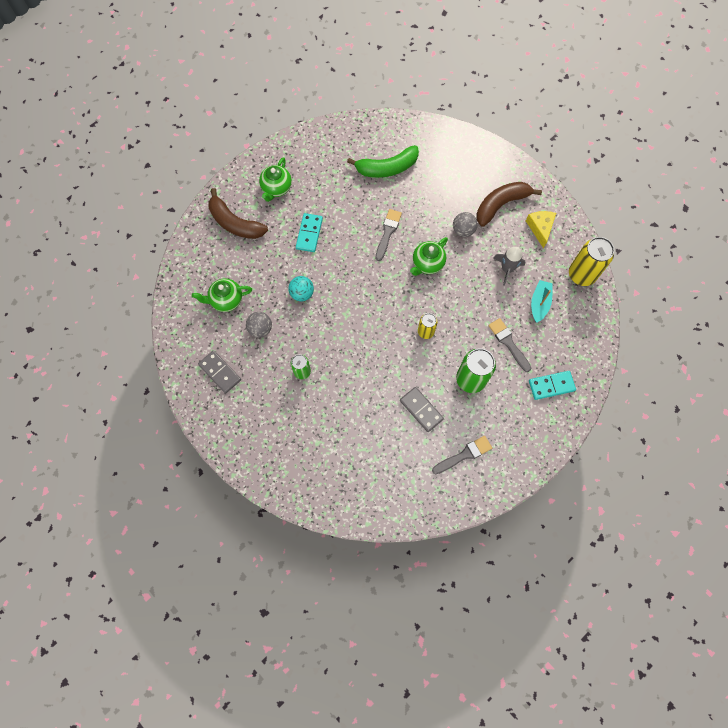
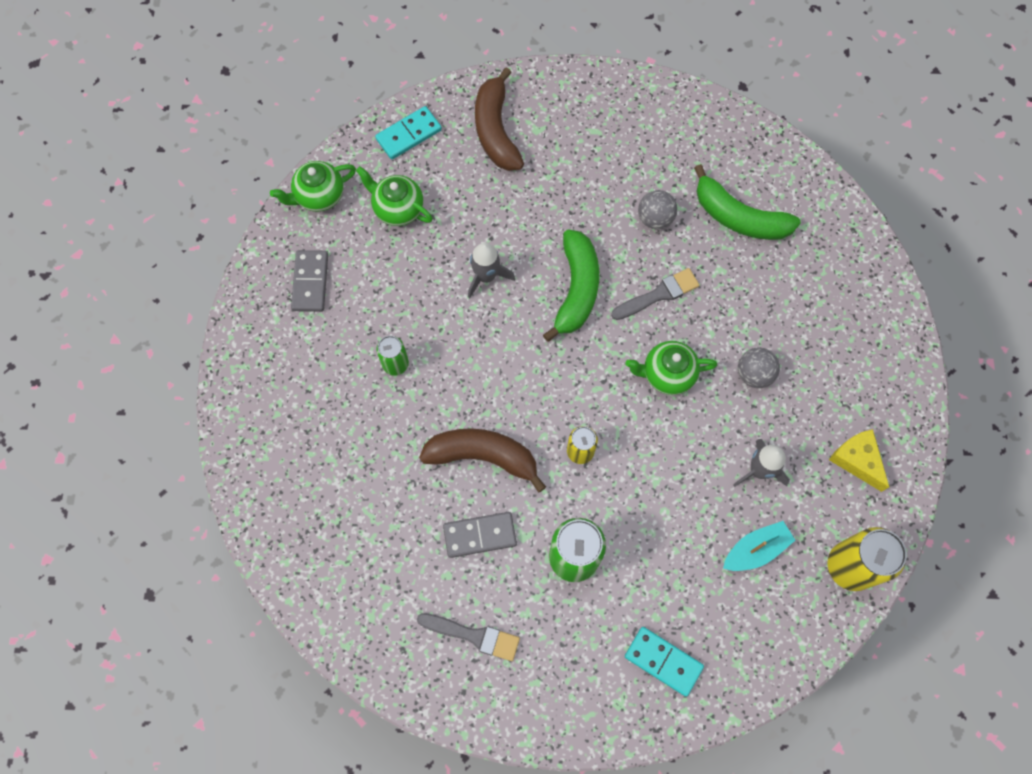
camera: 45 degrees right, 0 degrees up
(260, 329) = (401, 274): grey ball -> grey ball (655, 218)
(276, 188) = (583, 130): green teapot -> green teapot (319, 196)
(302, 293) = (486, 276): turquoise ball -> grey rocket
(309, 233) = (565, 214): turquoise domino -> turquoise domino (408, 134)
(349, 263) = (576, 289): none -> green banana
(421, 410) = (480, 535): grey domino -> grey domino turned 75 degrees clockwise
(501, 205) = (836, 386): brown banana -> brown banana (483, 456)
(508, 343) = (665, 559): grey brush -> none
(540, 228) = (857, 460): yellow cheese -> yellow cheese turned 75 degrees counterclockwise

